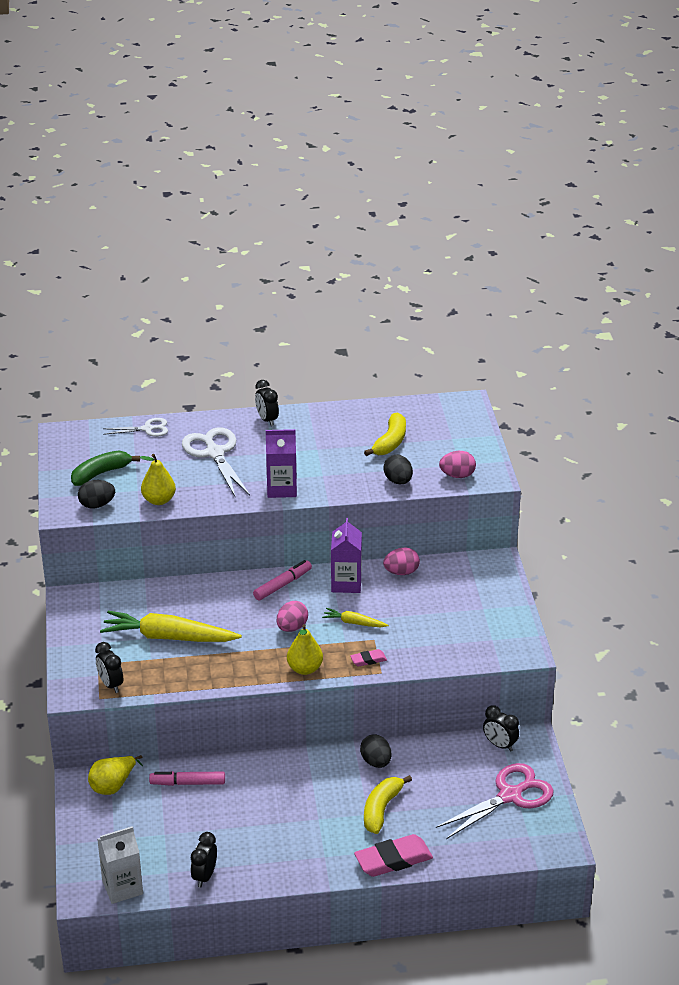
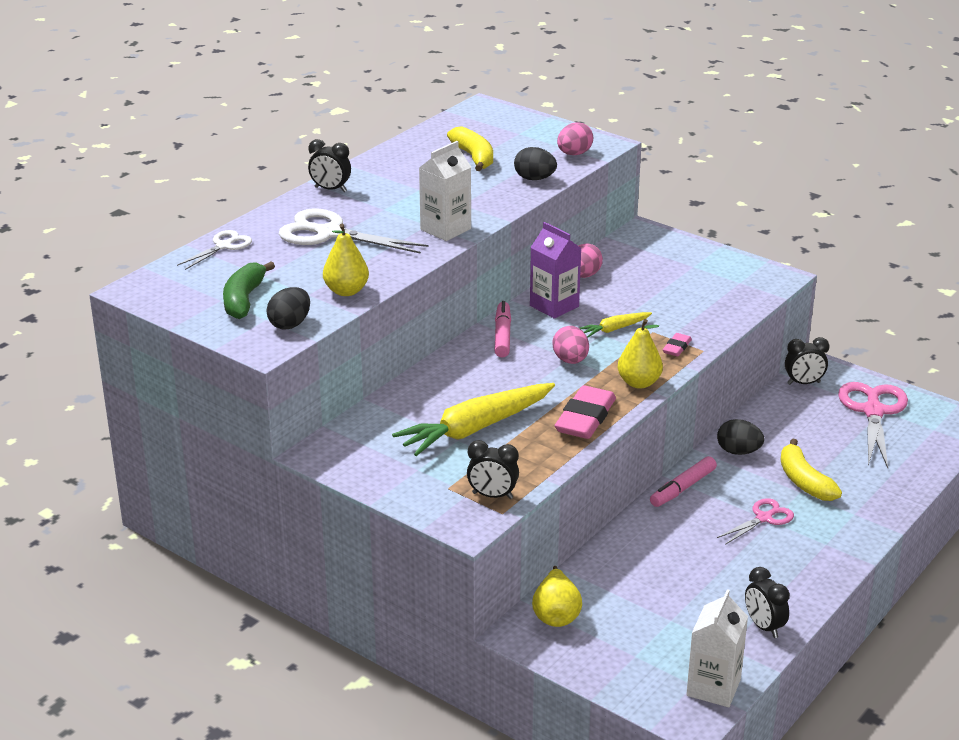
camera: 45 degrees left, 5 degrees down
(188, 783) = (618, 567): pink marker -> pink marker (682, 488)
(281, 488) = (445, 229): purple carton -> white carton
(316, 814) = (764, 518): none -> pink scissors
(393, 860) = (878, 510): pink eraser -> pink eraser (585, 418)

